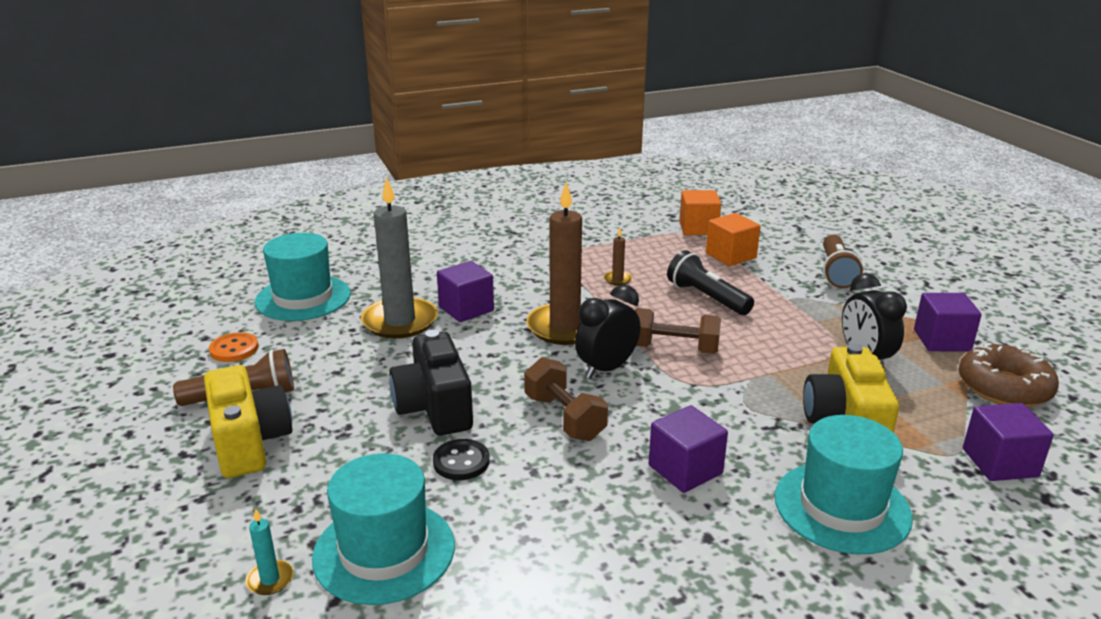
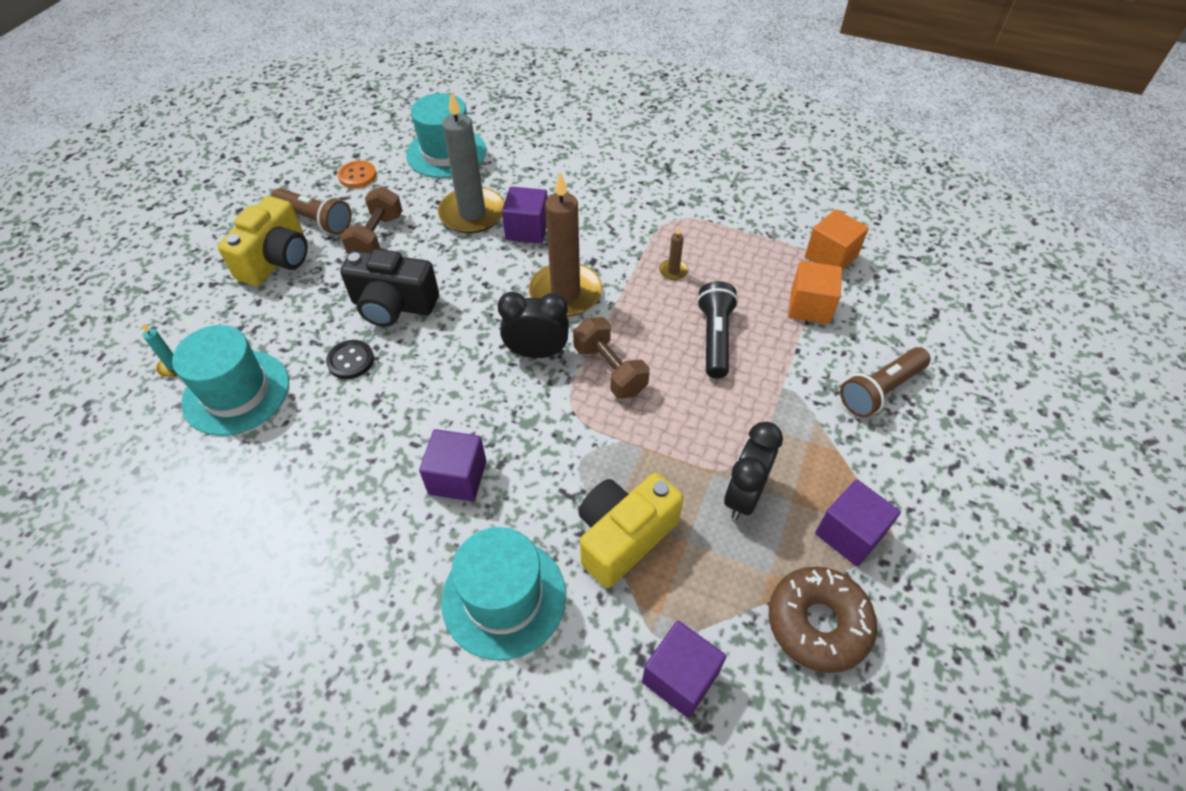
camera: 45 degrees right, 25 degrees up
(434, 408) = (393, 305): black camera -> black camera turned 105 degrees counterclockwise
(564, 418) = (451, 374): brown dumbbell -> brown dumbbell (377, 237)

